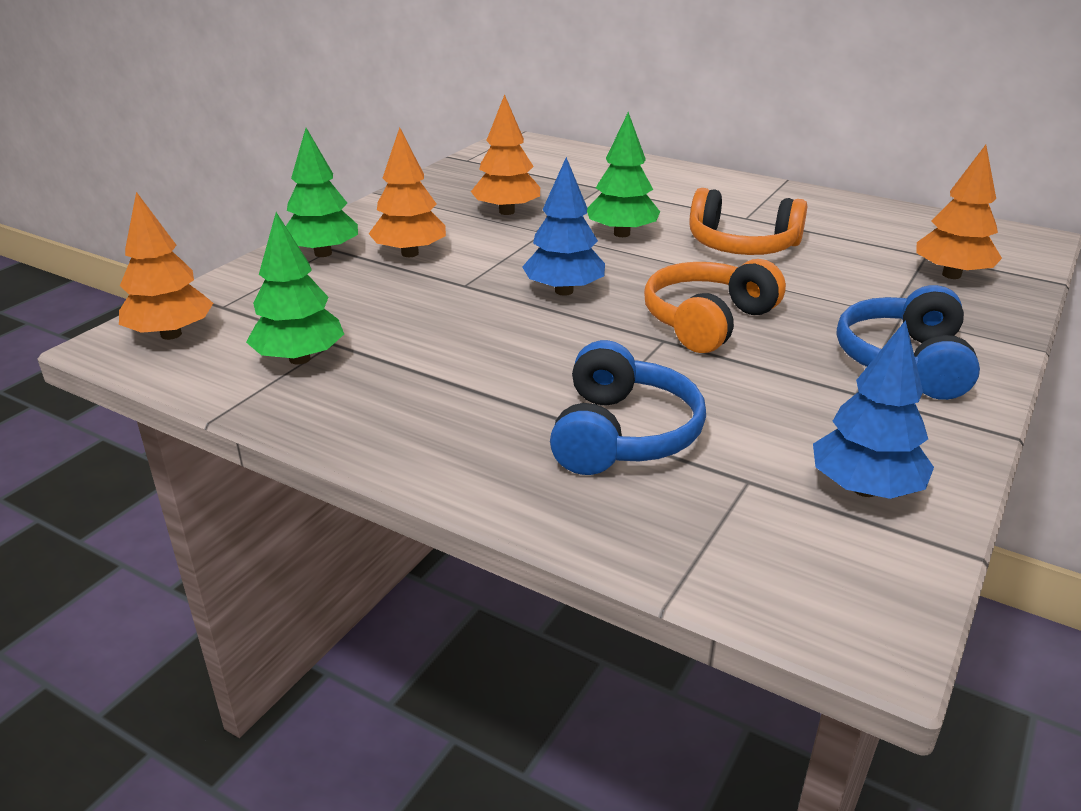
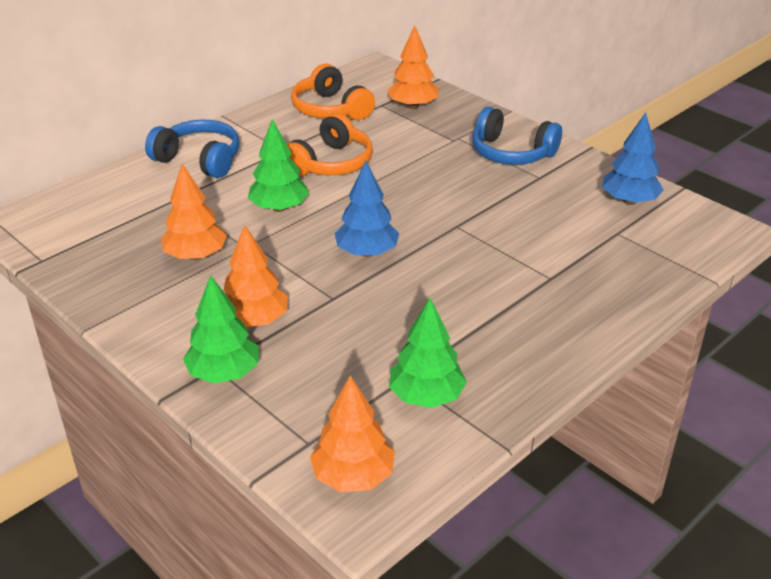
camera: 75 degrees left, 5 degrees up
(622, 434) = (565, 264): blue headphones -> blue headphones (199, 160)
(707, 321) = (438, 204): orange headphones -> orange headphones (330, 109)

